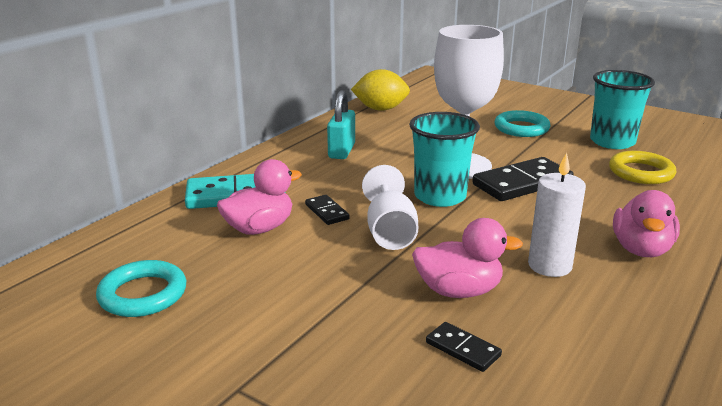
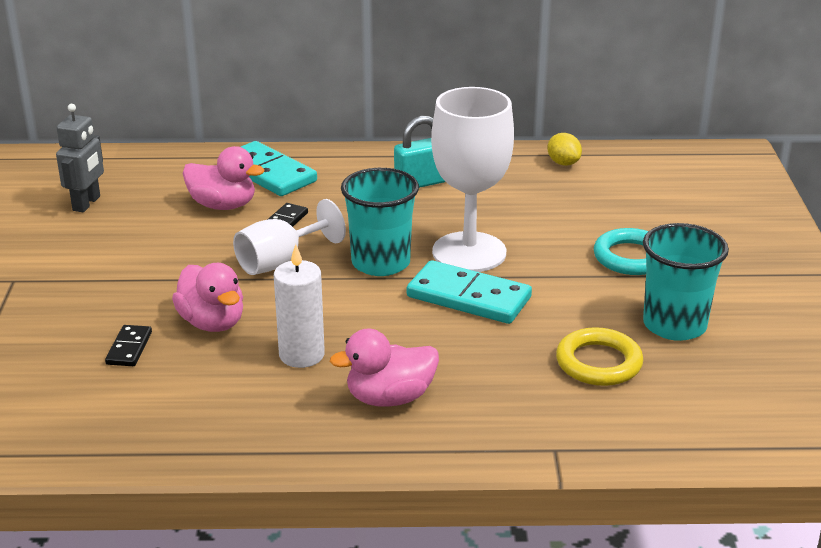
camera: 55 degrees right, 5 degrees up
(143, 294) = (87, 203): turquoise ring -> grey robot
(380, 109) = (563, 163): yellow lemon -> yellow lemon, size x0.60
(522, 183) = (468, 297): black domino -> turquoise domino

